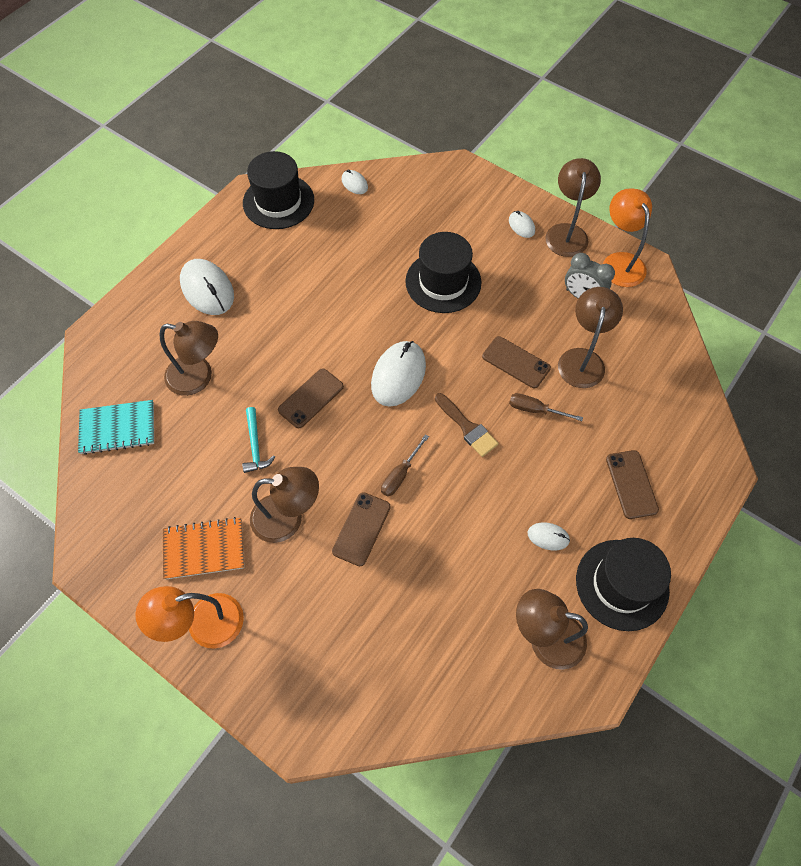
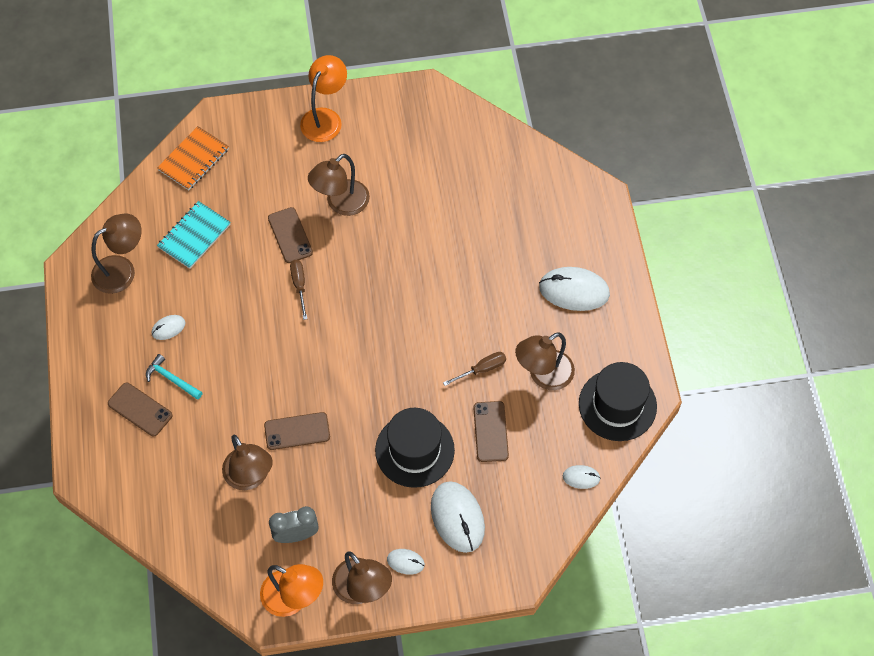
camera: 135 degrees right, 0 degrees up
(118, 428) = (506, 161): turquoise notebook -> turquoise notebook (194, 236)
(198, 377) = (499, 231): brown lamp -> brown lamp (543, 375)
(204, 549) = (370, 149): orange notebook -> orange notebook (194, 159)
(255, 445) = (410, 224): turquoise hammer -> turquoise hammer (171, 379)
(311, 398) = (410, 282): brown phone -> brown phone (490, 431)
(398, 375) = (370, 348): white mouse -> white mouse (457, 518)
(467, 427) = (286, 353): brown brush -> none
(535, 410) = (250, 406): brown screwdriver -> brown screwdriver (482, 369)
(622, 584) = (98, 338): black hat -> none

